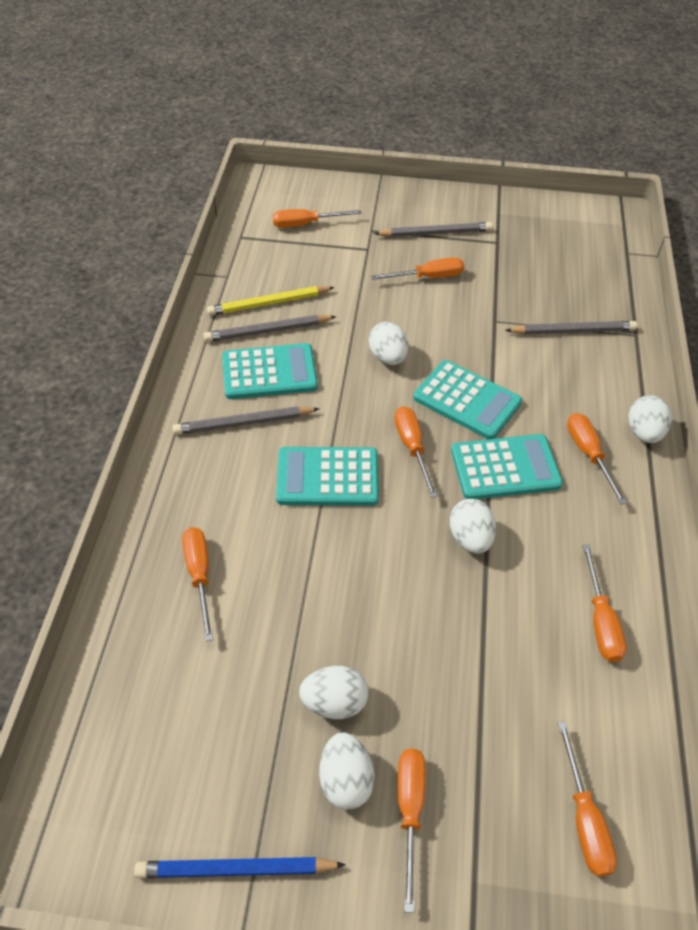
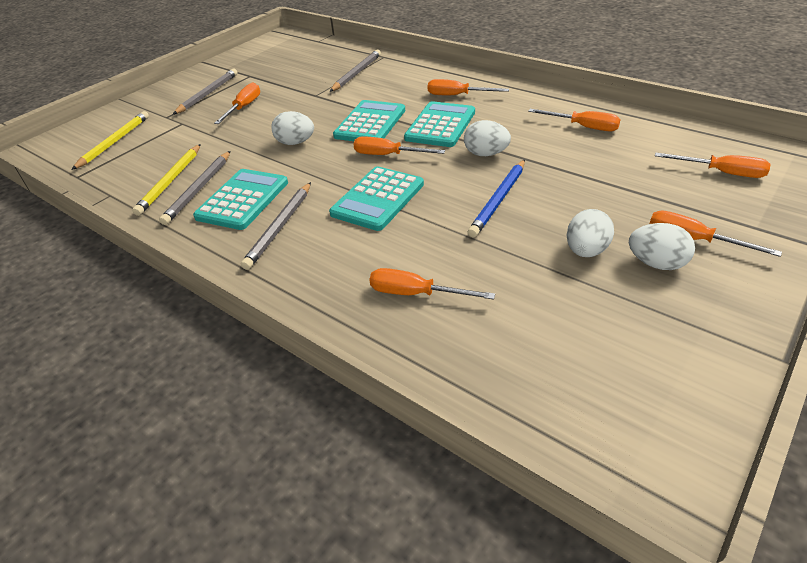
camera: 55 degrees left, 10 degrees down
(236, 869) = (717, 346): blue pencil -> blue pencil (498, 200)
(305, 224) = (114, 142): orange screwdriver -> yellow pencil
(467, 400) = (370, 123): turquoise calculator -> turquoise calculator turned 45 degrees counterclockwise
(644, 432) = (458, 75): white egg -> none

